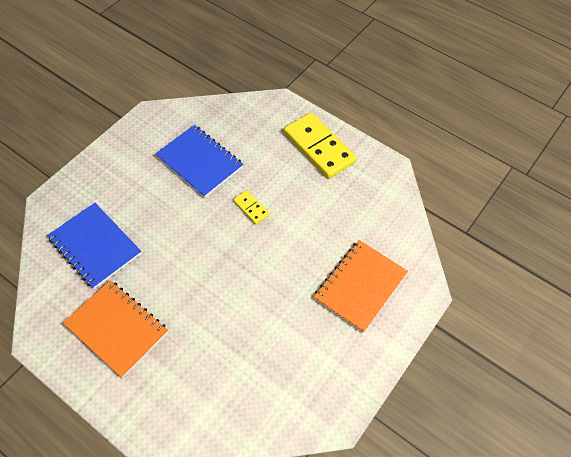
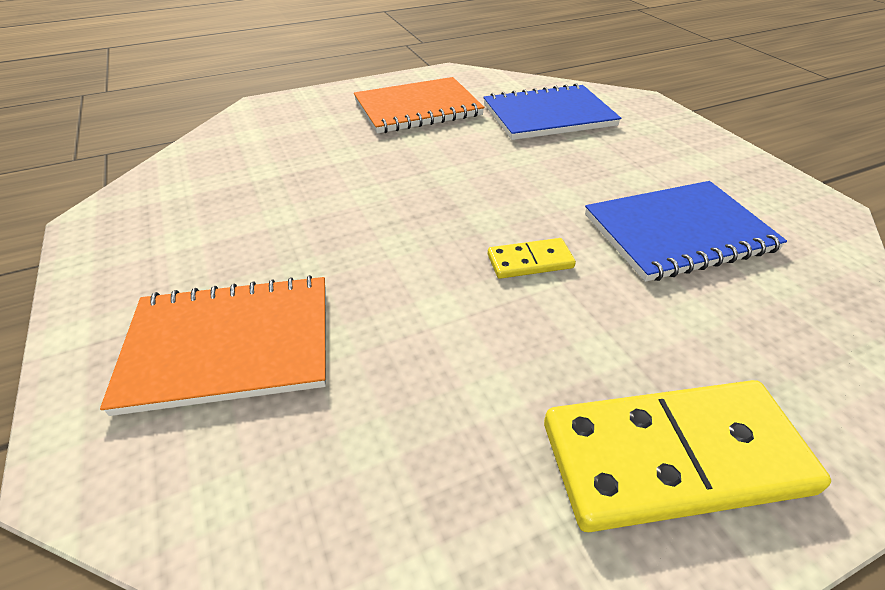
camera: 120 degrees right, 15 degrees down
(360, 286) = (230, 345): orange notebook -> orange notebook turned 75 degrees counterclockwise

